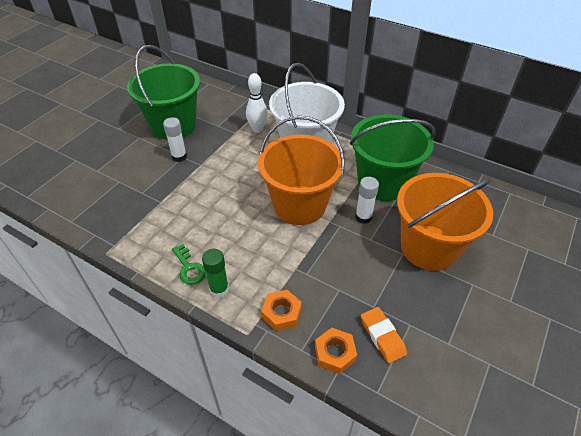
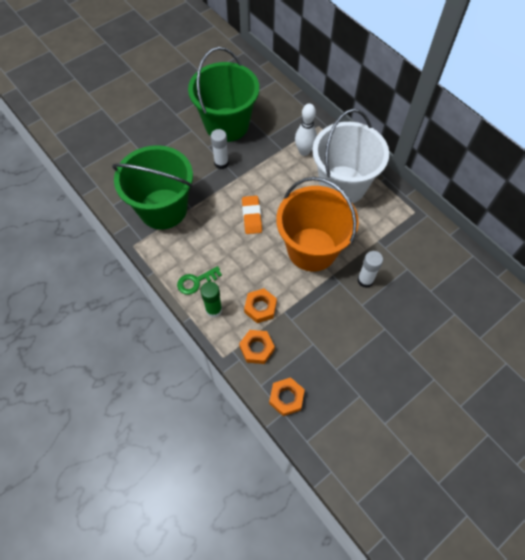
camera: 20 degrees right, 15 degrees up
(189, 268) = (196, 282): green key -> green key turned 75 degrees clockwise
(269, 272) = (260, 307): none -> orange nut
(382, 336) = (331, 398): orange eraser -> orange eraser (251, 216)
(383, 182) = (400, 249): green bucket -> green bucket (163, 209)
(429, 247) = (412, 330): orange bucket -> none

